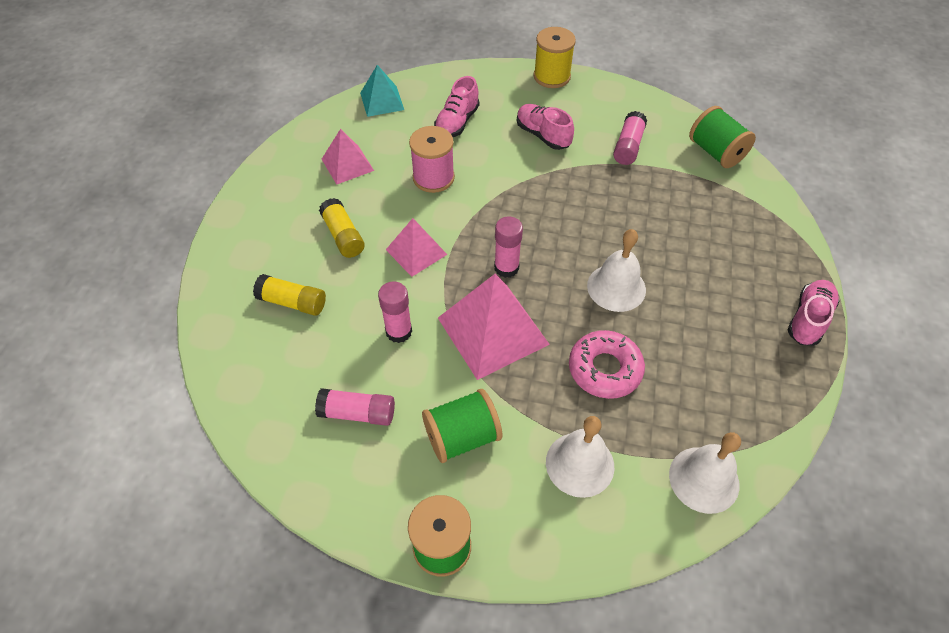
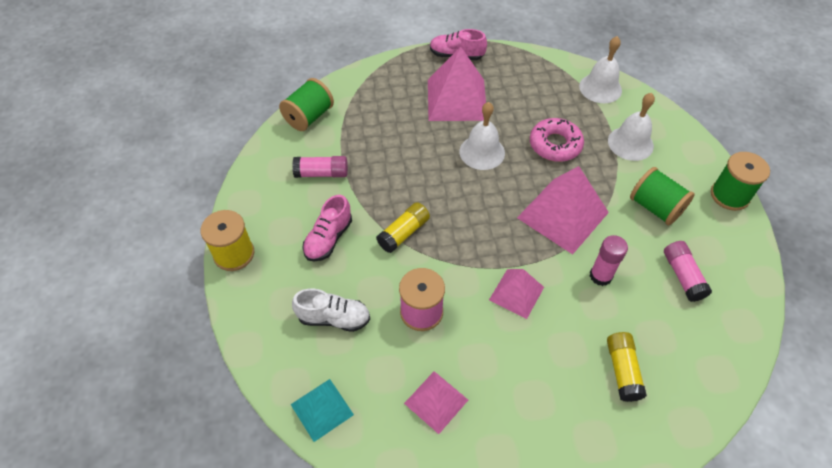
camera: 110 degrees left, 0 degrees up
(343, 236) = (529, 362): yellow glue stick -> yellow glue stick (403, 233)
(457, 122) = (334, 318): pink shoe -> white shoe
(506, 268) = (499, 223): pink glue stick -> none
(716, 291) = (457, 99): none -> pink pyramid

